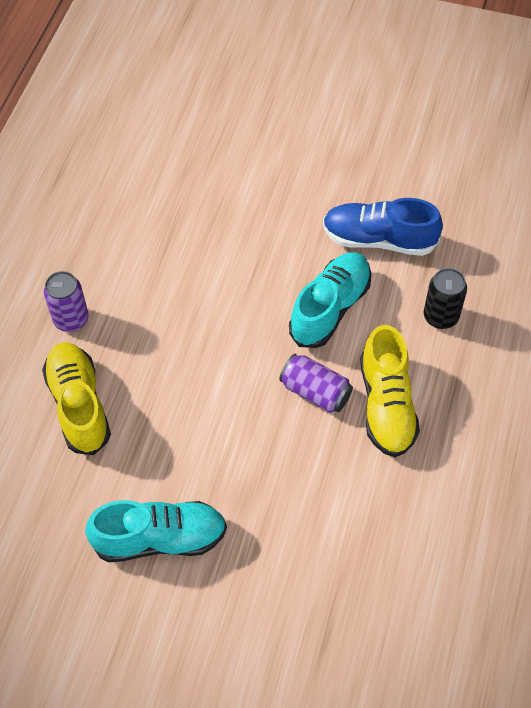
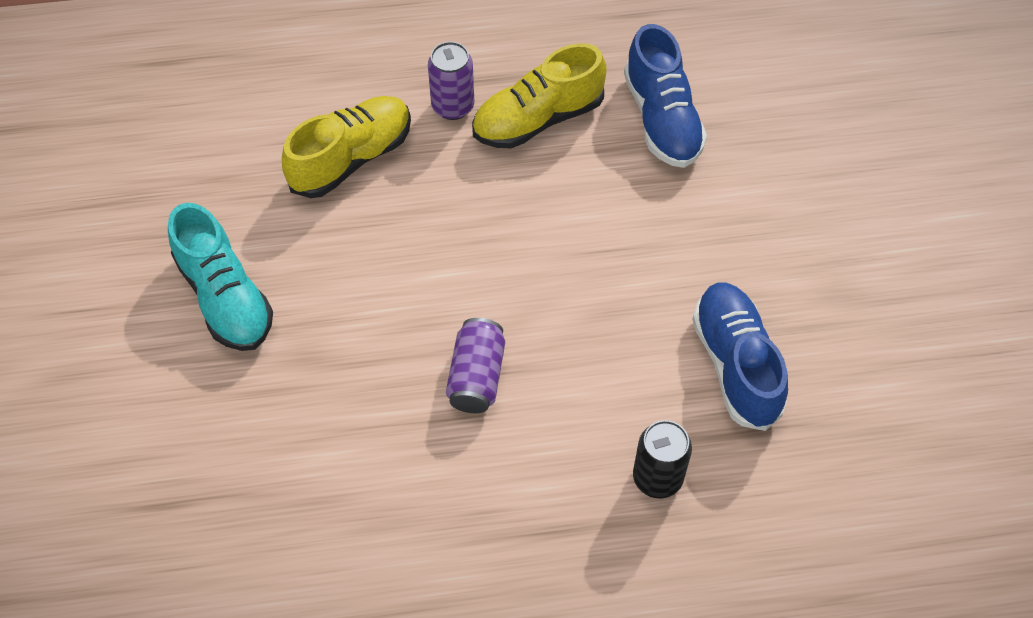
camera: 65 degrees right, 0 degrees up
(162, 197) = (662, 119): none -> blue shoe
(330, 308) = (602, 348): turquoise shoe -> none
(386, 405) = (495, 460): yellow shoe -> yellow shoe (538, 119)

